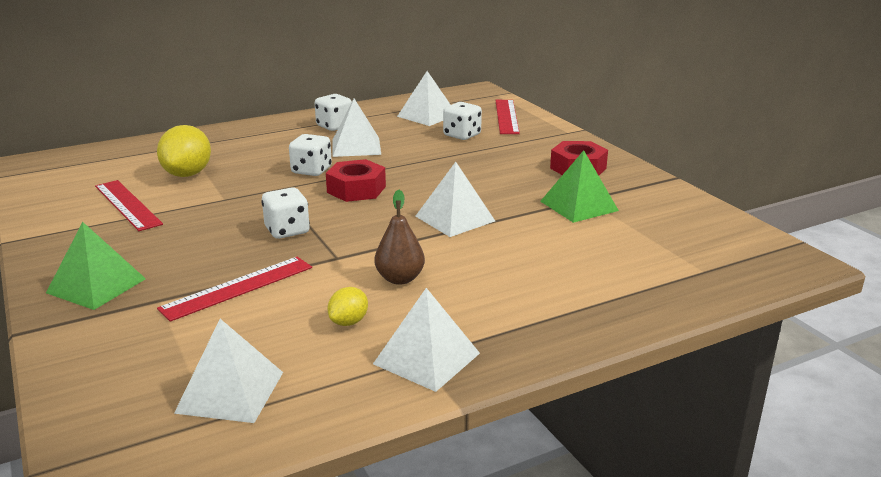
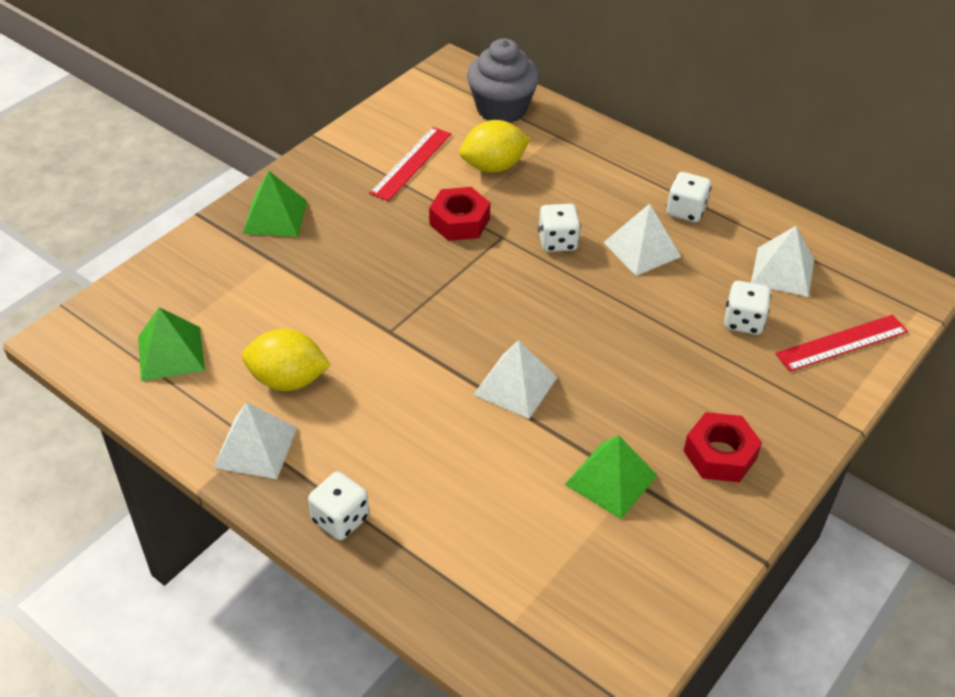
camera: 65 degrees right, 20 degrees up
(120, 156) = (501, 109): none -> grey cupcake
(230, 392) = (171, 353): white pyramid -> green pyramid
(238, 288) = (309, 293): red ruler -> none
(287, 230) = (421, 279): white dice -> white dice (340, 519)
(349, 322) = (288, 380): yellow lemon -> yellow lemon, size x1.88
(356, 189) = (535, 290): red nut -> red nut (459, 221)
(400, 279) = (373, 387): brown pear -> none

